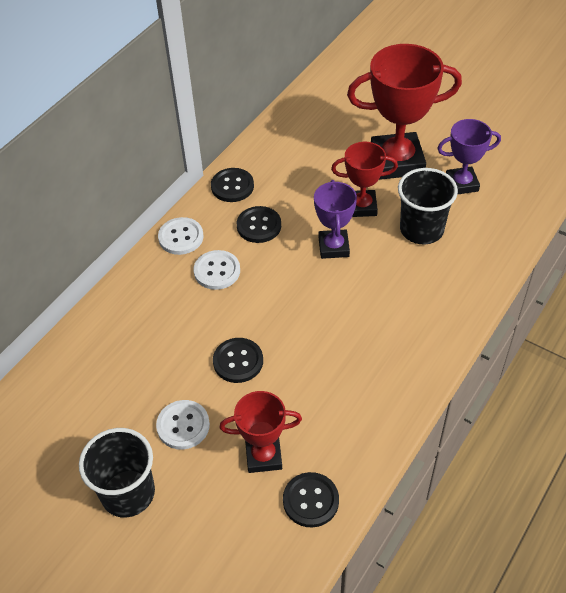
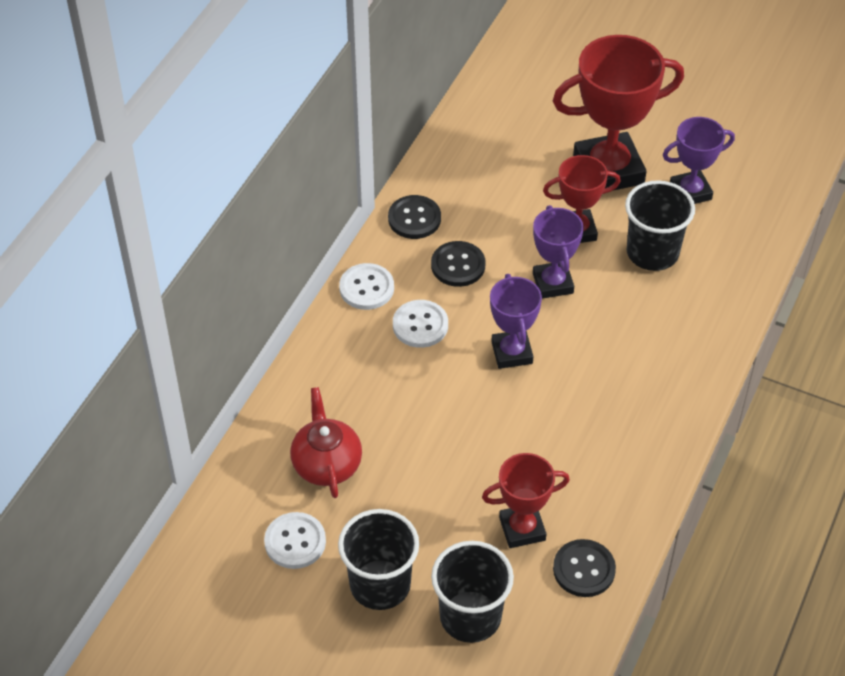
camera: 10 degrees left, 0 degrees up
(110, 379) = (326, 464): none -> red teapot
(183, 425) = (424, 506): white button -> white button (295, 542)
(200, 533) = (470, 617): none -> black cup
(238, 361) = (469, 428): black button -> none
(287, 301) = (512, 352): none -> purple trophy

